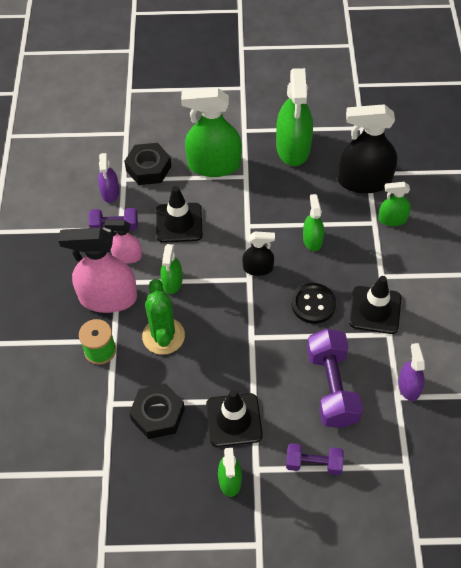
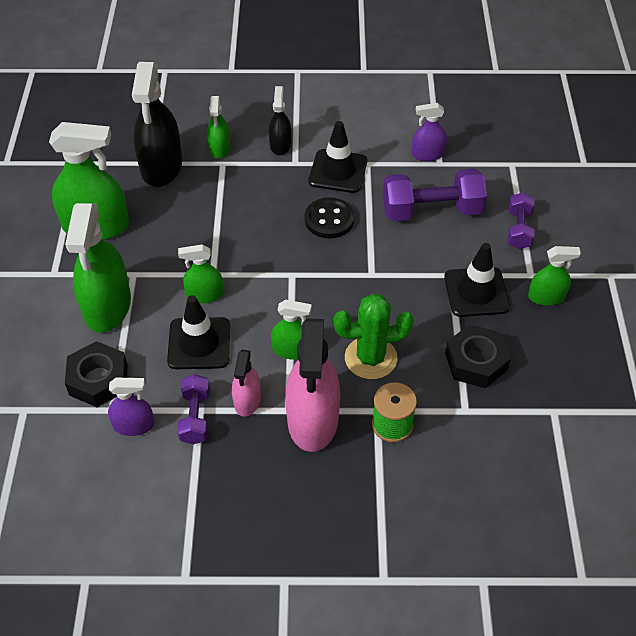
camera: 90 degrees left, 5 degrees down
(258, 268) = (277, 266): black spray bottle -> black spray bottle (280, 145)
(312, 240) = (241, 216): green spray bottle -> green spray bottle (205, 294)

